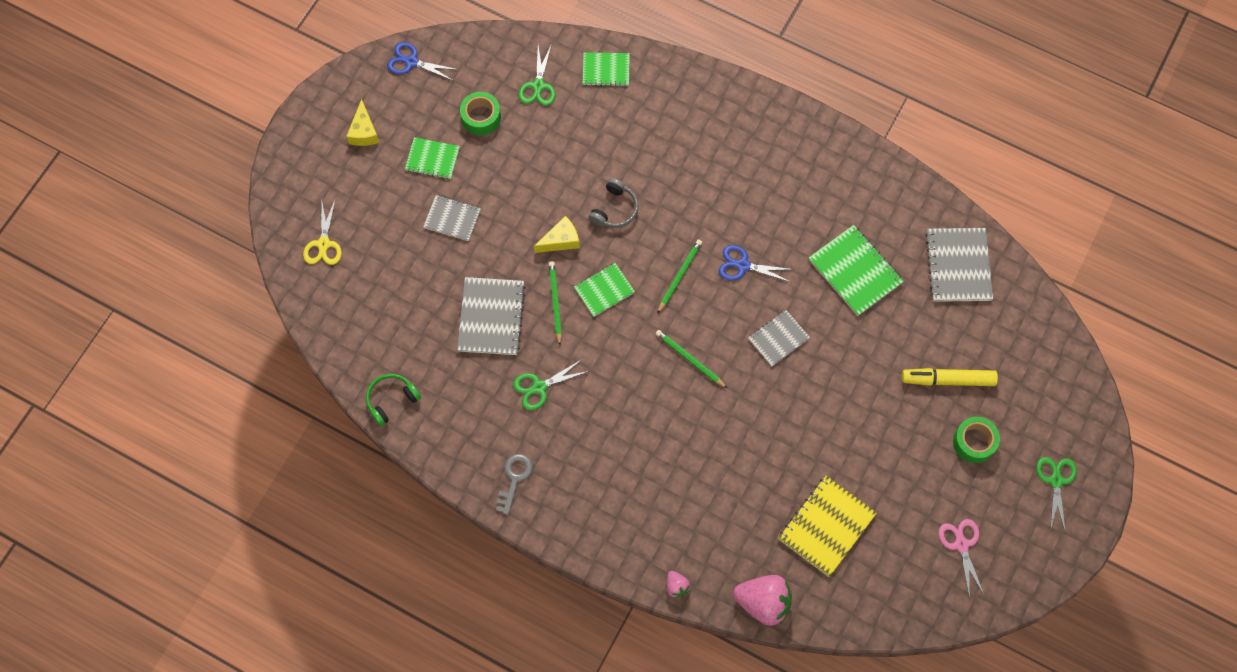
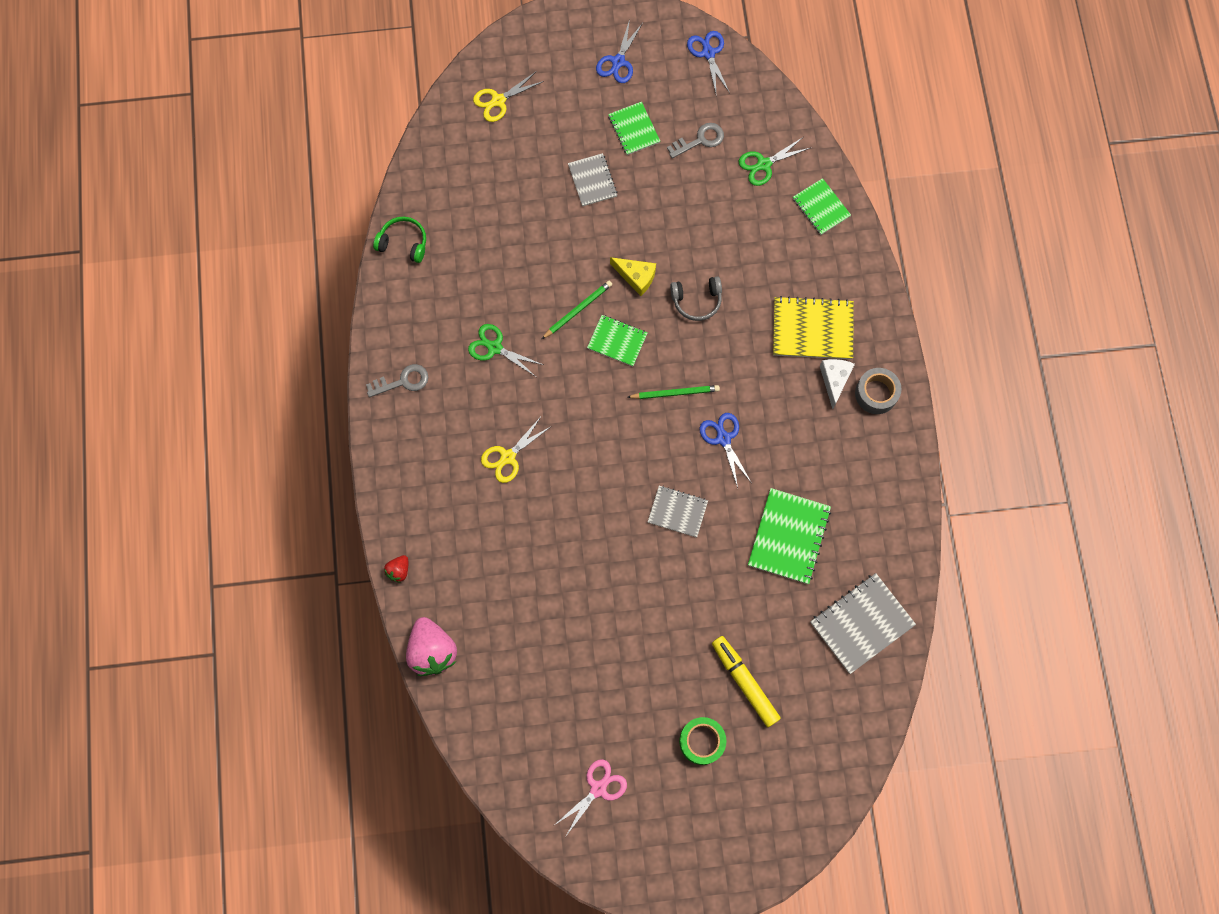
camera: 55 degrees right, 5 degrees up
(364, 131) = (618, 61): yellow cheese -> blue scissors
(481, 117) = (700, 140): green tape -> grey key
(491, 317) = (528, 269): grey notebook -> none
(641, 437) = (508, 457): none -> yellow scissors
(676, 586) = (399, 570): pink strawberry -> red strawberry
(689, 359) = (605, 451): green pencil -> none
(753, 155) = (834, 380): none -> white cheese
(785, 134) = (876, 393): none -> grey tape
(826, 526) = (535, 661): yellow notebook -> yellow notebook (812, 329)
(1056, 481) = (716, 837): green scissors -> none

